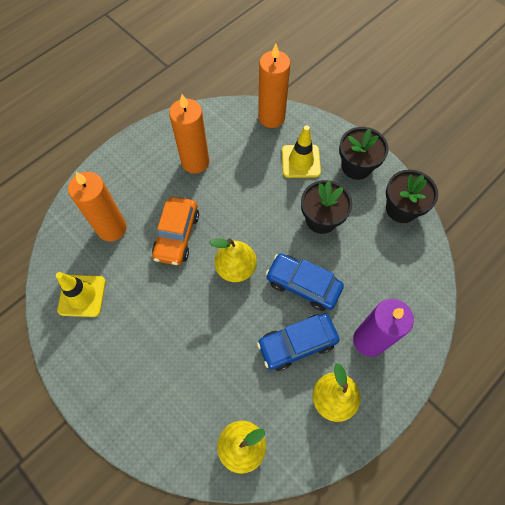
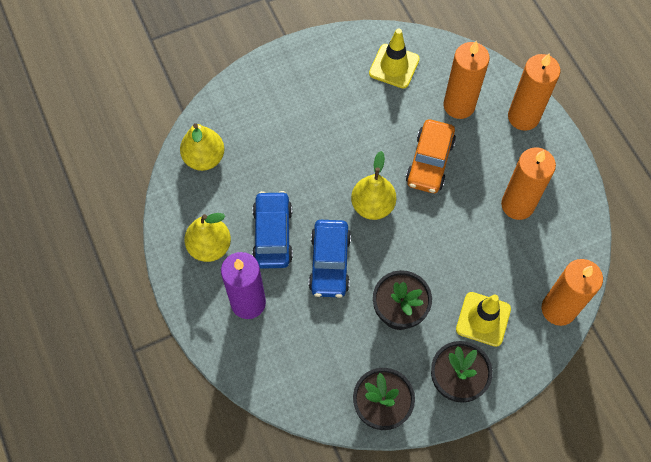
camera: 110 degrees right, 0 degrees up
(110, 177) = (523, 117): none -> orange candle
(177, 235) = (430, 162): orange car -> orange car turned 105 degrees counterclockwise
(303, 285) = (330, 263): blue car -> blue car turned 135 degrees clockwise

